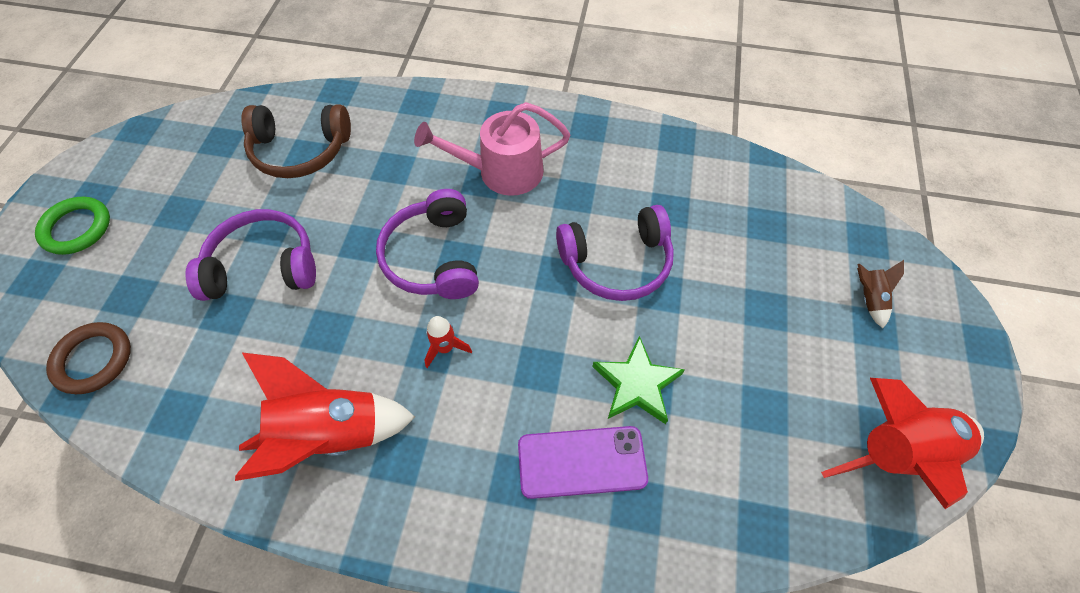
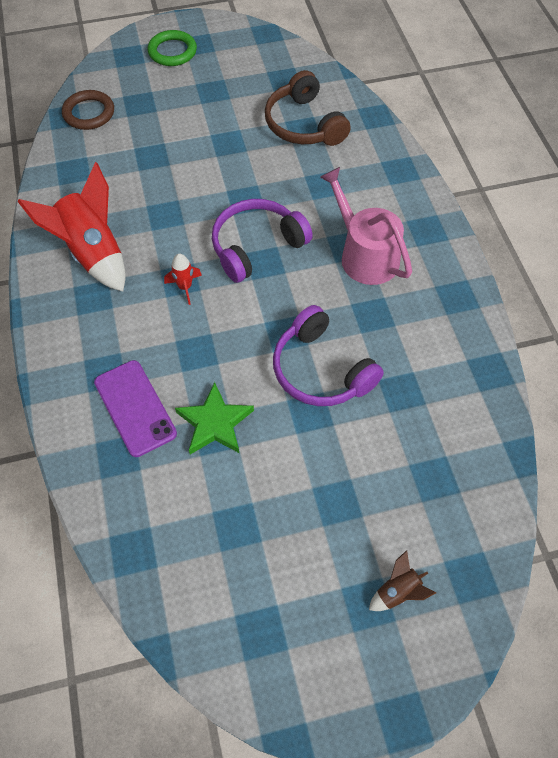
camera: 65 degrees right, 0 degrees up
(263, 266) = (196, 155): purple headphones -> none
(897, 453) = (243, 648): red rocket -> none

